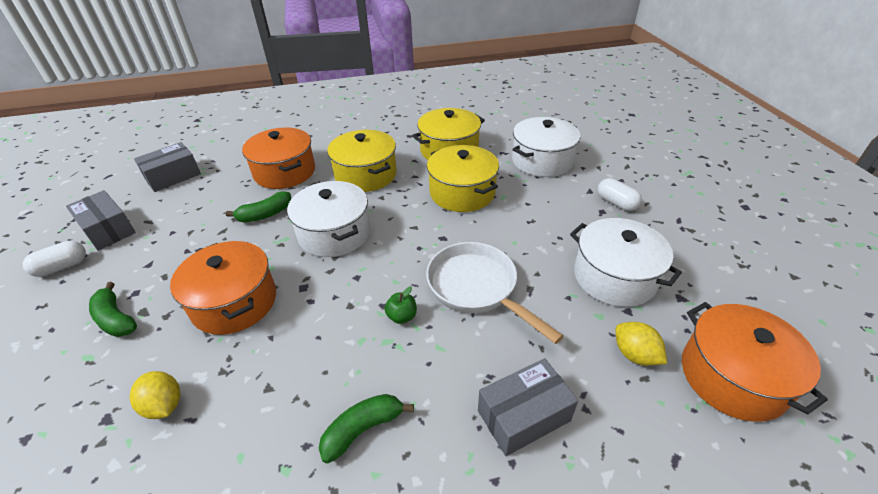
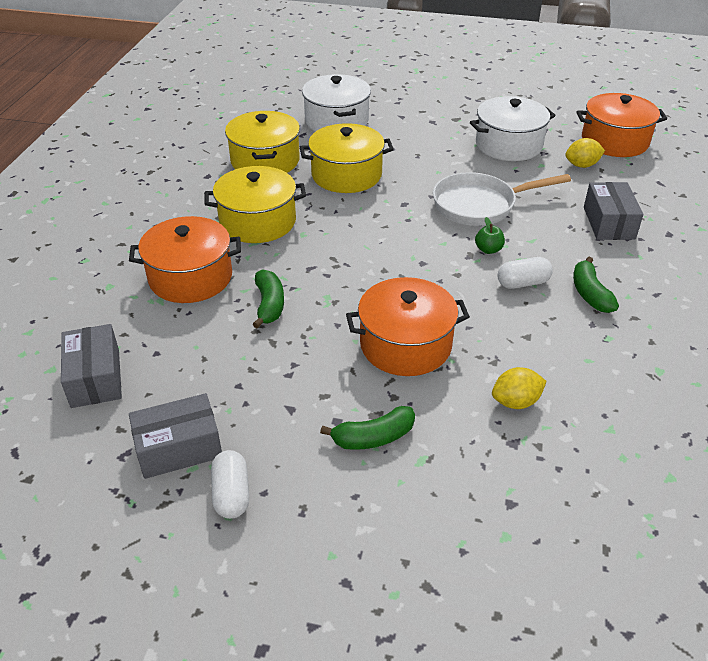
camera: 65 degrees left, 0 degrees up
(334, 233) = (346, 263): white pot -> none
(616, 203) = (427, 112): white capsule -> white capsule (523, 283)

